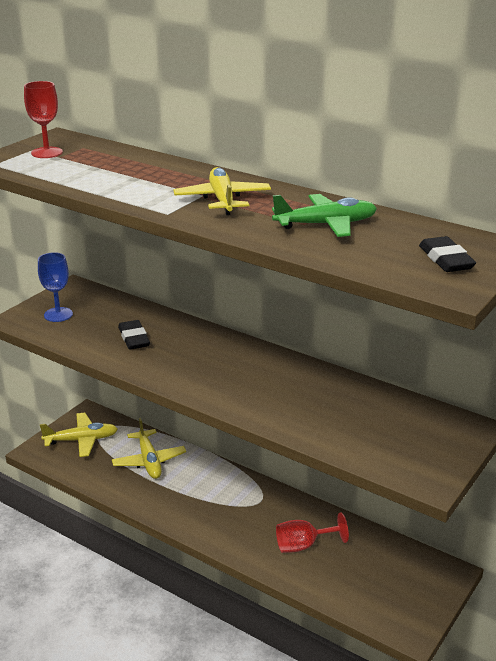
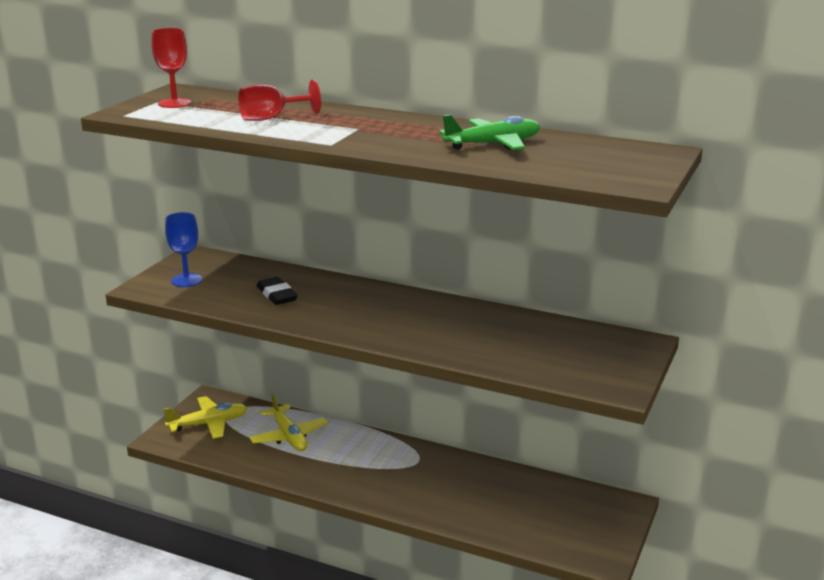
camera: 10 degrees left, 5 degrees down
(222, 200) = (380, 131): yellow plane -> none
(303, 545) = (474, 496): red goblet -> red goblet (271, 118)
(445, 259) = (620, 163): black eraser -> none

